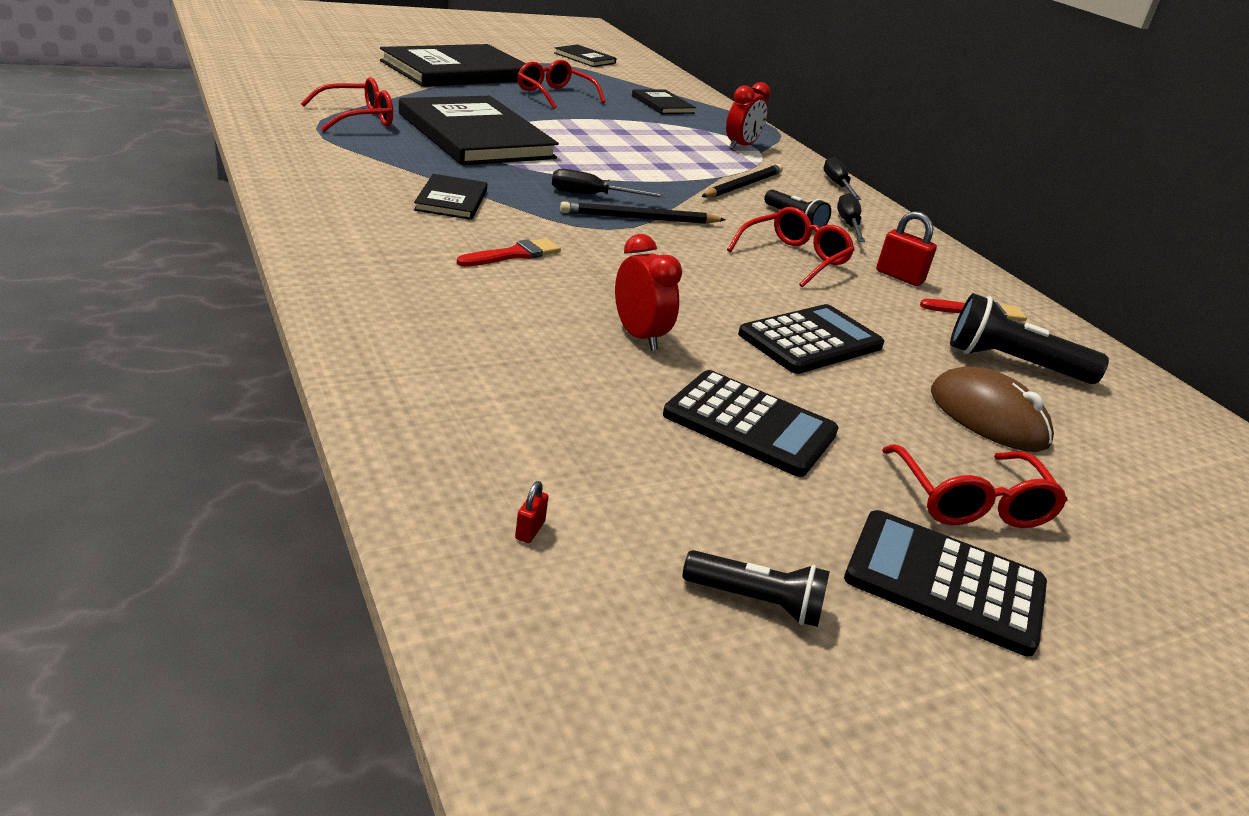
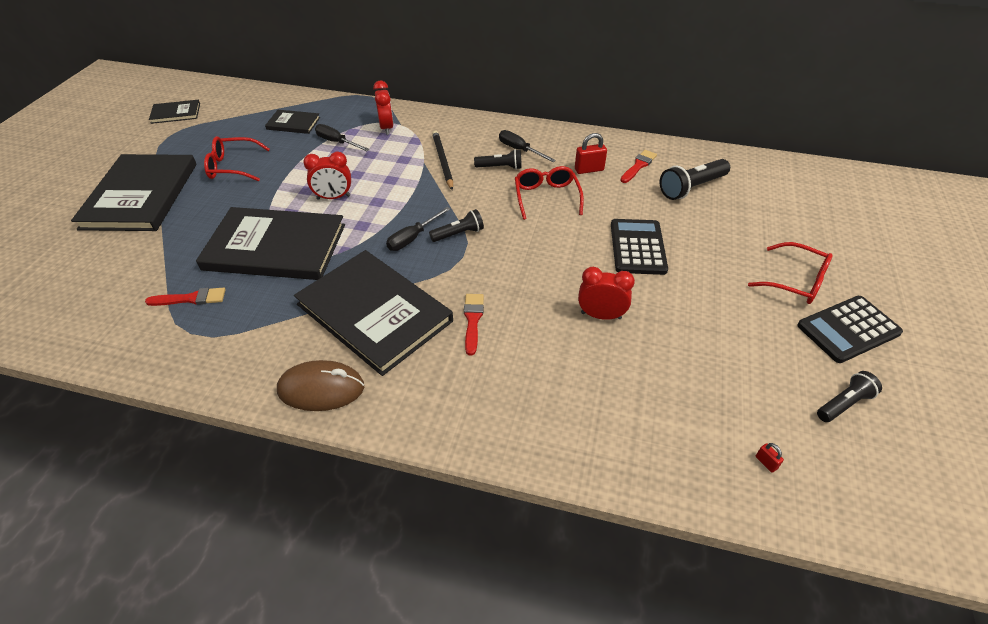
camera: 45 degrees left, 15 degrees up
(358, 118) = (191, 299): red glasses -> red brush
(451, 200) = (374, 313): black book -> black book, size x2.14
(588, 145) = (333, 197): none -> red clock
(639, 218) = (458, 234): black pencil -> black flashlight
(749, 424) = (706, 321): black calculator -> none
(837, 185) = (468, 122): black screwdriver -> black screwdriver (337, 142)
(988, 417) = (733, 229): brown mouse -> brown mouse (321, 389)

